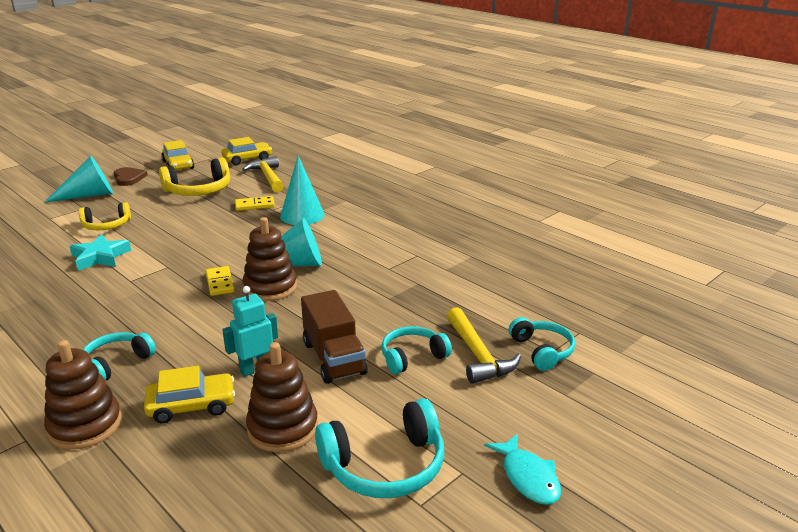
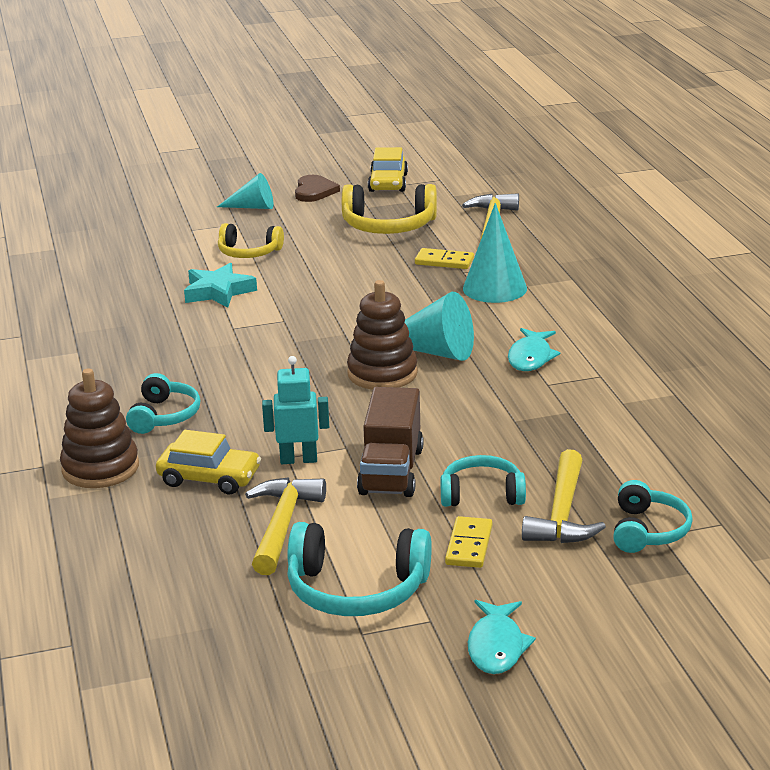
camera: 30 degrees right, 0 degrees up
(89, 195) = (253, 207): turquoise cone -> turquoise cone, size x0.66
(116, 363) = (164, 416): turquoise headphones -> turquoise headphones turned 120 degrees clockwise
(220, 283) = (329, 354): yellow domino -> yellow domino (469, 545)
(247, 159) = (485, 190): yellow car -> none
(283, 428) = (282, 525): brown stacking toy -> yellow hammer
(363, 253) = (531, 357): none -> turquoise fish

